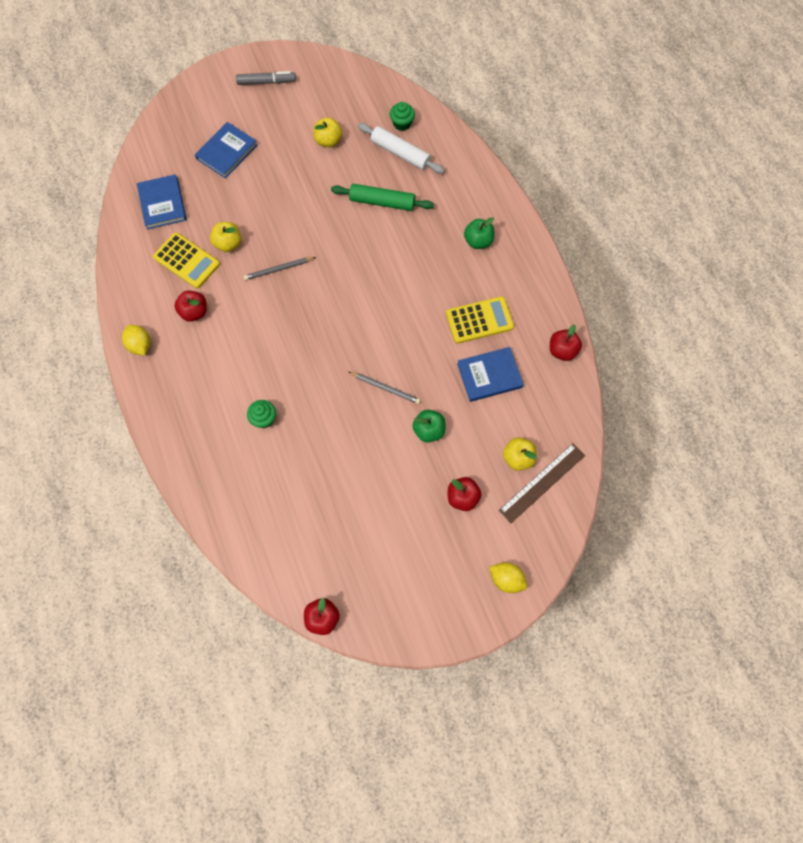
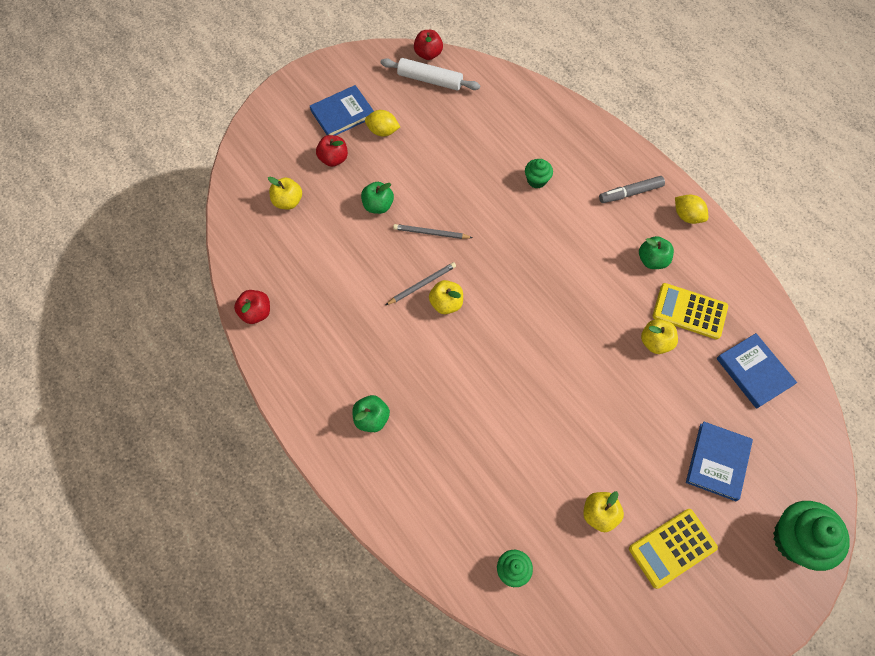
camera: 165 degrees right, 5 degrees down
(194, 312) = (652, 260): red apple -> green apple
(201, 96) = (795, 539): none -> green cupcake
(266, 82) = (722, 590): grey marker -> grey marker (630, 193)
(278, 269) = (586, 326): grey pencil -> grey pencil (422, 284)
(382, 202) = (500, 441): green rolling pin -> none
(391, 318) = (446, 303): none -> yellow apple
(400, 153) = (500, 520): white rolling pin -> white rolling pin (429, 80)
(479, 320) = (351, 324): yellow calculator -> yellow calculator (672, 548)
(489, 375) = (329, 269): blue book -> blue book (342, 113)
(506, 579) = (283, 109): yellow lemon -> yellow lemon (383, 131)
(542, 482) = (262, 186): brown ruler -> none

